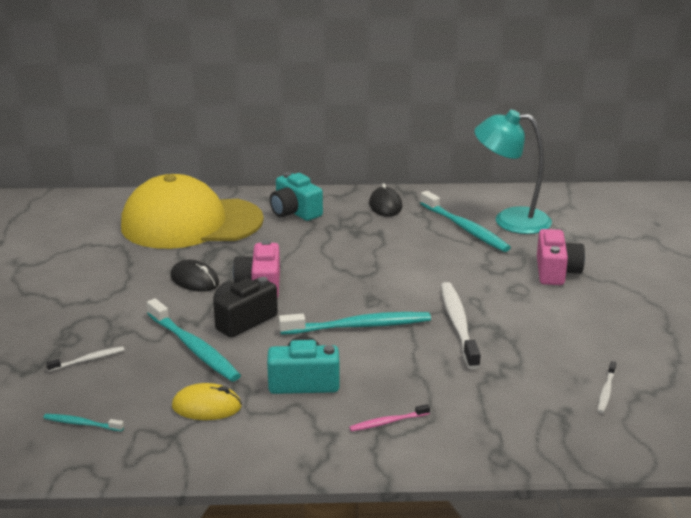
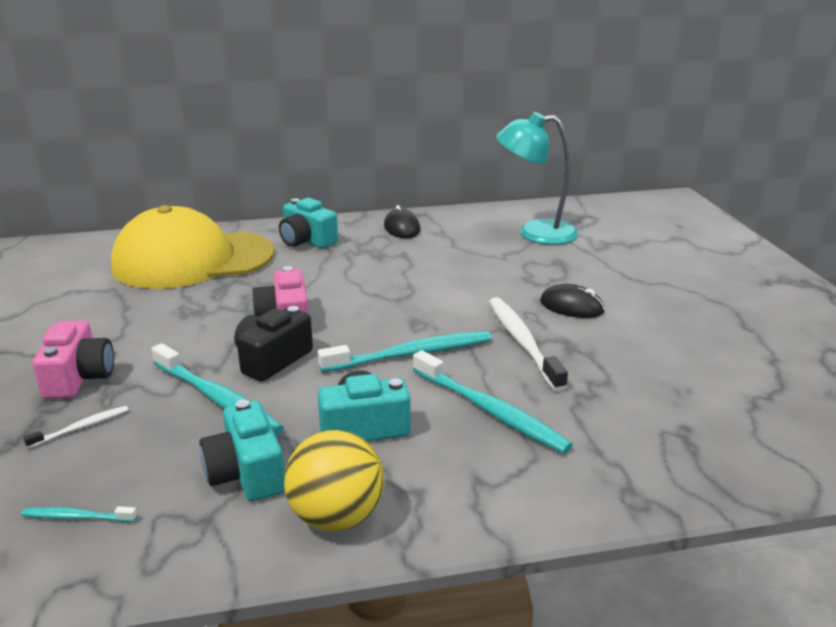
camera: 10 degrees left, 0 degrees up
(194, 280) = (206, 319): black mouse -> black mouse (571, 306)
(206, 407) = (246, 473): yellow mouse -> turquoise camera
(267, 445) = (336, 517): none -> yellow ball
(387, 422) = (482, 468): pink toothbrush -> none
(465, 229) = (492, 244): turquoise toothbrush -> turquoise toothbrush (490, 411)
(556, 272) = (603, 278): pink camera -> pink camera (79, 378)
(606, 391) = (718, 401): white toothbrush -> none

